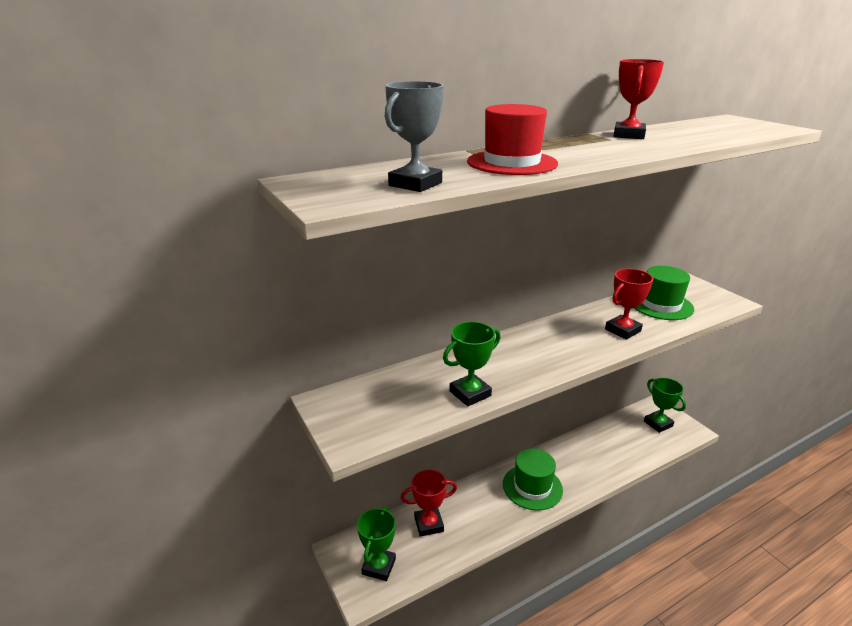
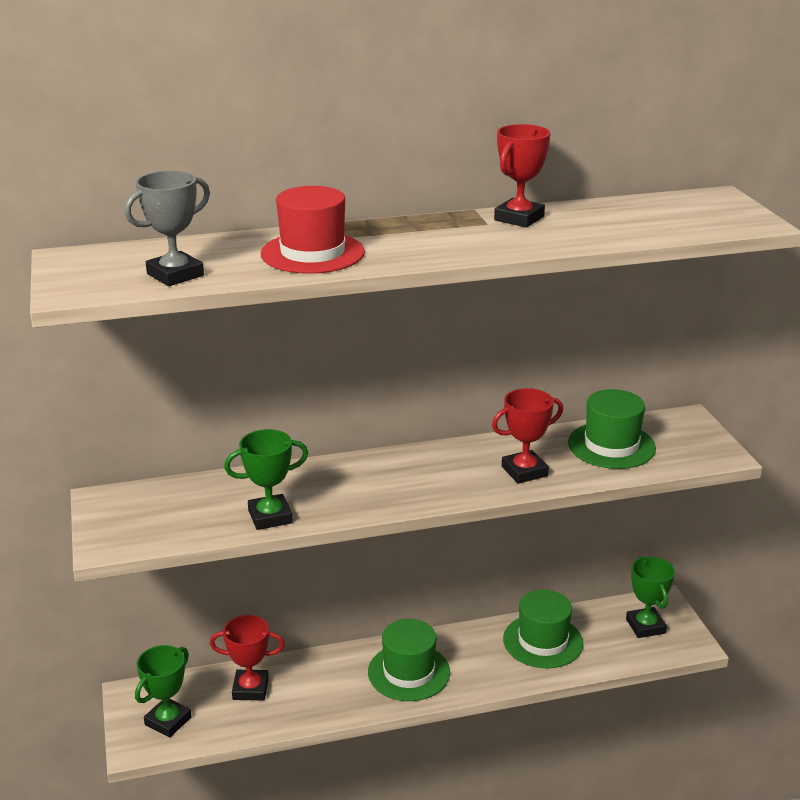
camera: 15 degrees right, 0 degrees up
(604, 446) = (543, 641): none -> green hat

